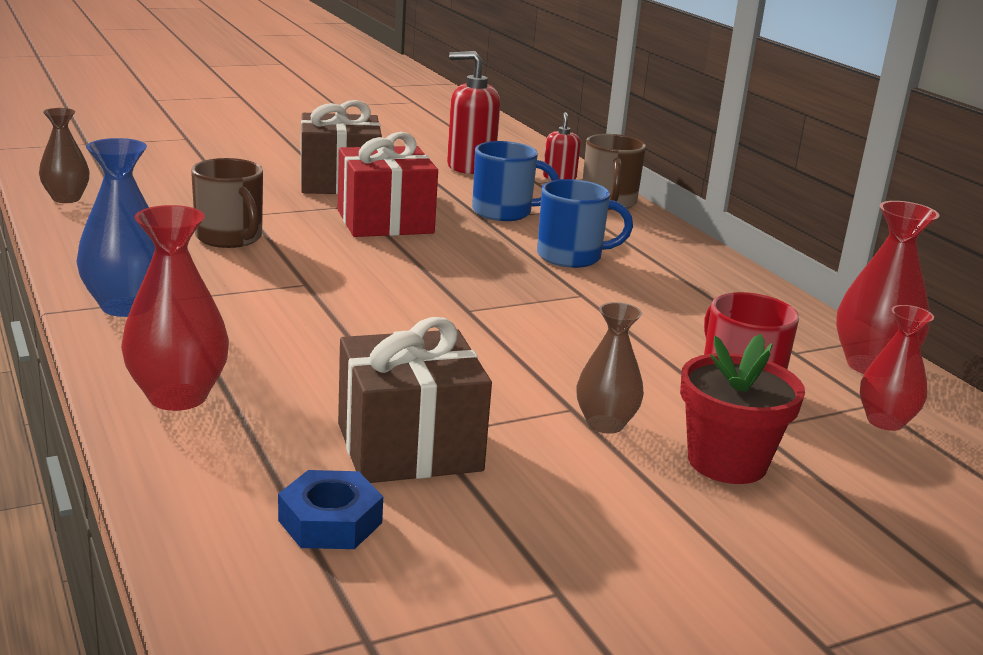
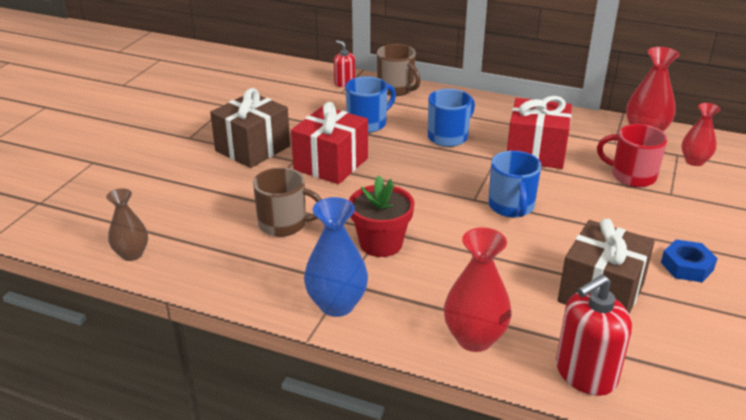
camera: 40 degrees left, 10 degrees up
(330, 521) = (649, 351): blue nut -> blue nut (687, 266)
(470, 166) = (290, 98): red soap dispenser -> red soap dispenser (585, 373)
(496, 334) = (511, 206): none -> blue mug
(605, 424) = (631, 228): brown vase -> none
(652, 312) = (536, 152): none -> red gift
(727, 462) = (692, 218): red flower pot -> red flower pot (381, 243)

